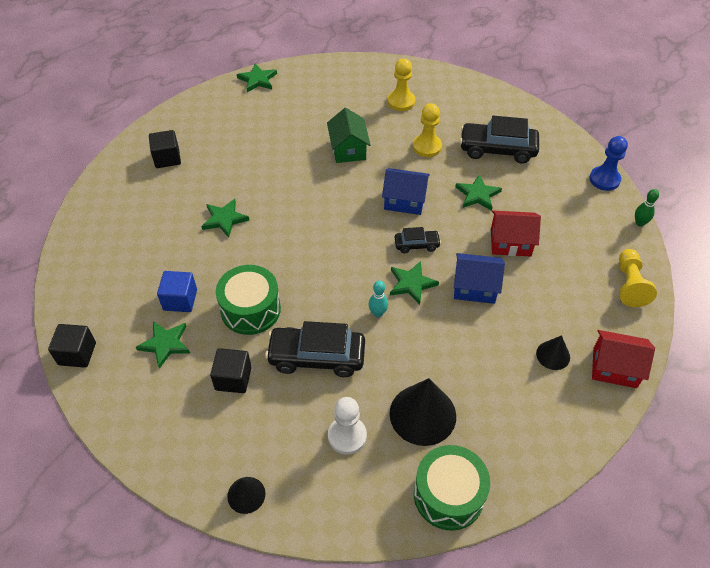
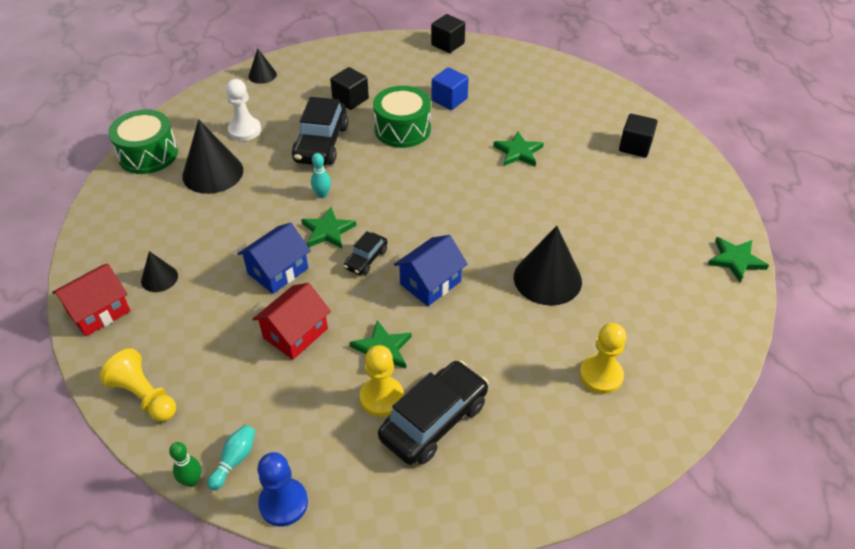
camera: 125 degrees right, 5 degrees down
(165, 344) = (414, 80): green star -> none
(316, 357) = (321, 144): black car -> black car turned 150 degrees clockwise
(348, 149) = (547, 279): green house -> black cone
(427, 147) = (496, 351): yellow pawn -> yellow pawn (381, 397)
(610, 213) = (235, 460): none -> turquoise bowling pin

